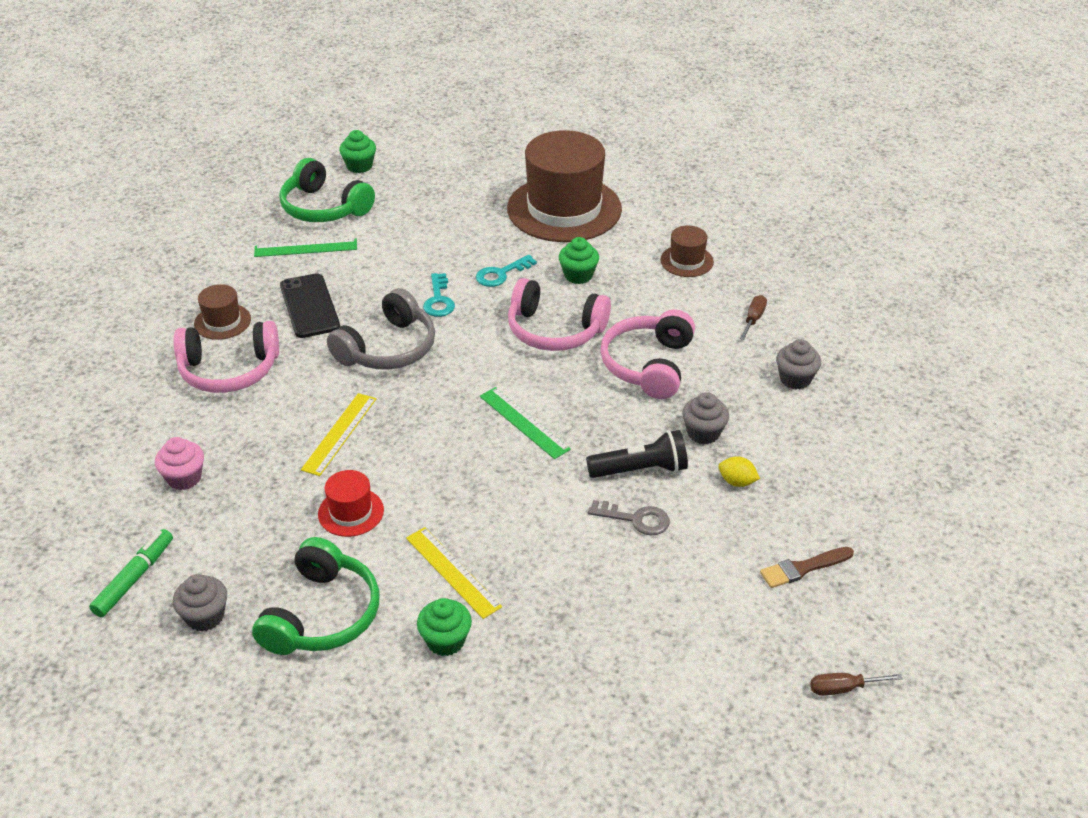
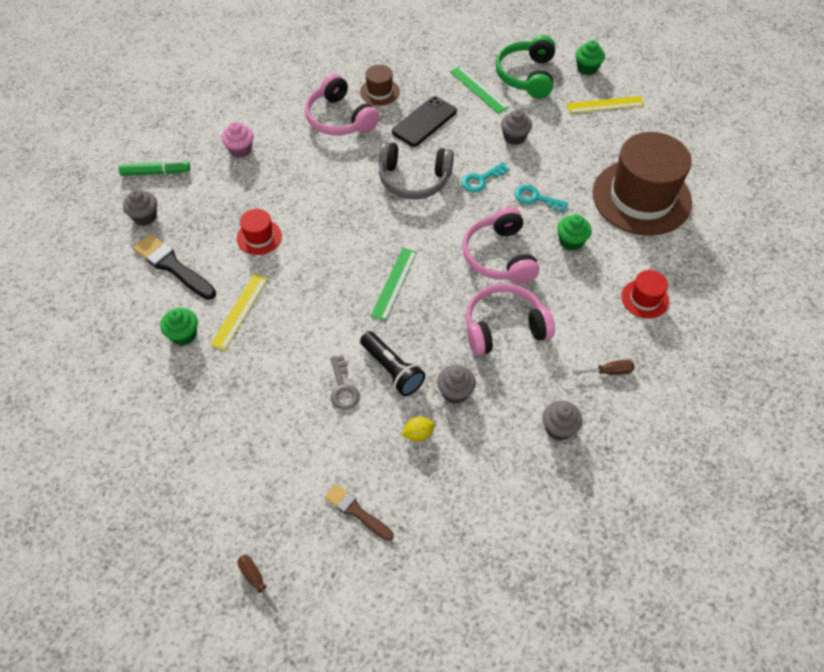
camera: 60 degrees right, 15 degrees up
(322, 615) = (173, 266): green headphones -> black brush
(339, 434) = (321, 197): yellow ruler -> yellow ruler (605, 105)
(402, 253) = (514, 137): none -> grey cupcake
(686, 261) = (644, 299): brown hat -> red hat
(737, 482) = (418, 434): yellow lemon -> yellow lemon turned 75 degrees clockwise

